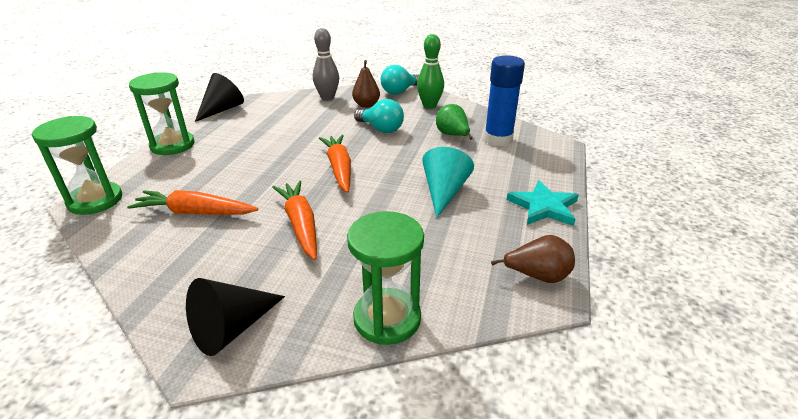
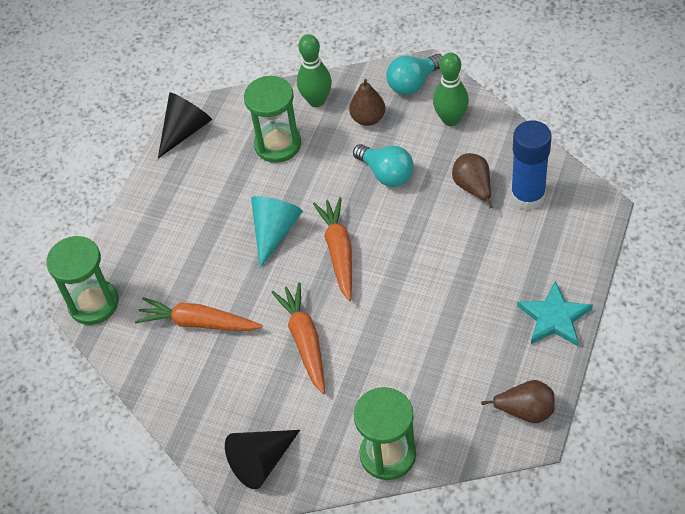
camera: 10 degrees right, 20 degrees up
(172, 145) = (144, 207): green hourglass -> green hourglass (278, 144)
(327, 98) = (316, 100): grey bowling pin -> green bowling pin
(444, 192) = (452, 293): turquoise cone -> turquoise cone (274, 231)
(452, 135) = (473, 188): green pear -> brown pear

